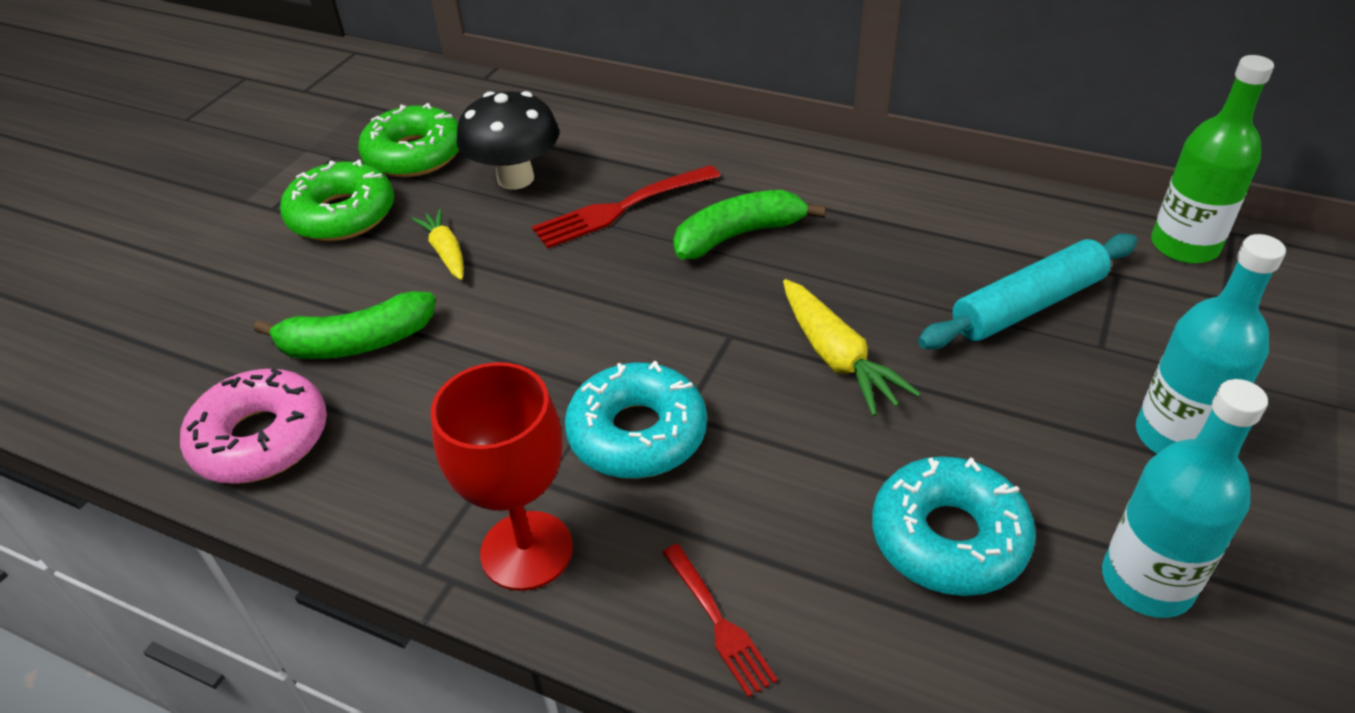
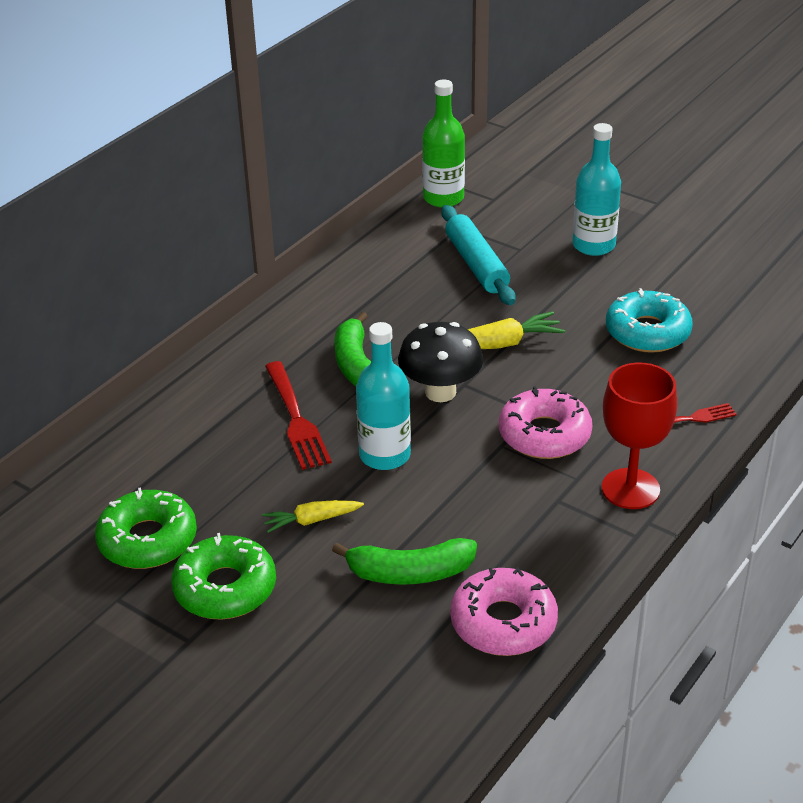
camera: 80 degrees left, 5 degrees down
(356, 343) = (409, 573): green banana -> green banana turned 90 degrees clockwise
(515, 178) = (223, 475): black mushroom -> black mushroom (440, 392)
(637, 433) = (544, 434): turquoise donut -> pink donut
(1147, 582) = (683, 280): turquoise bottle -> turquoise bottle (385, 455)

